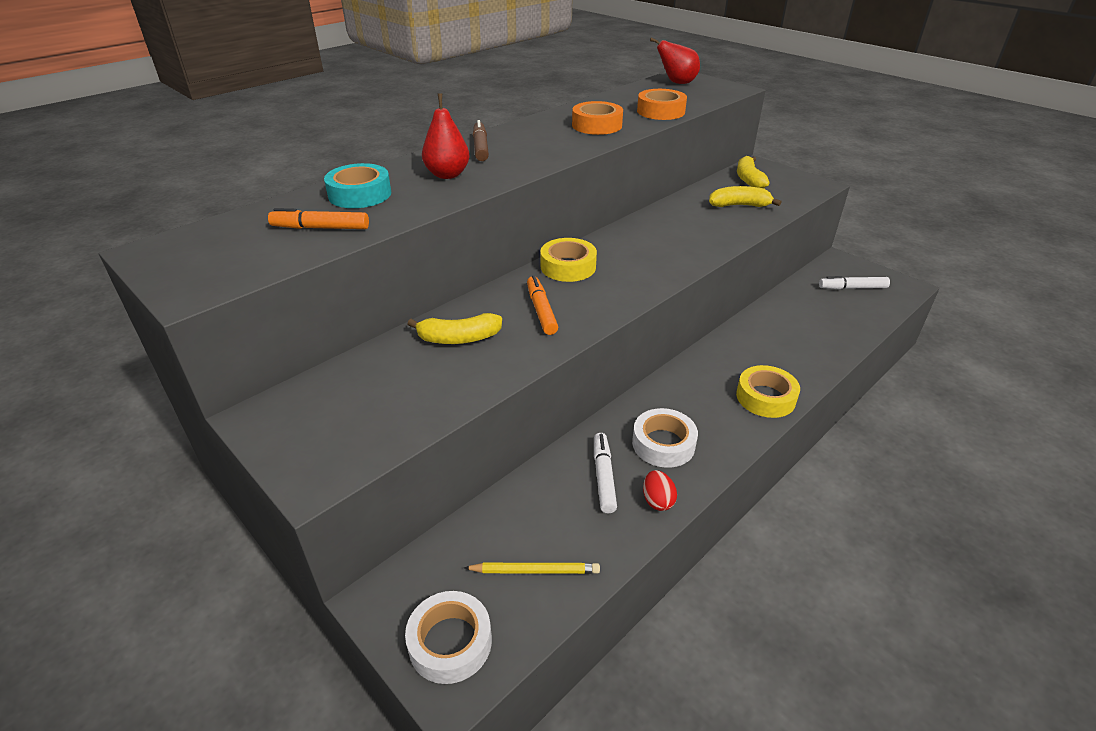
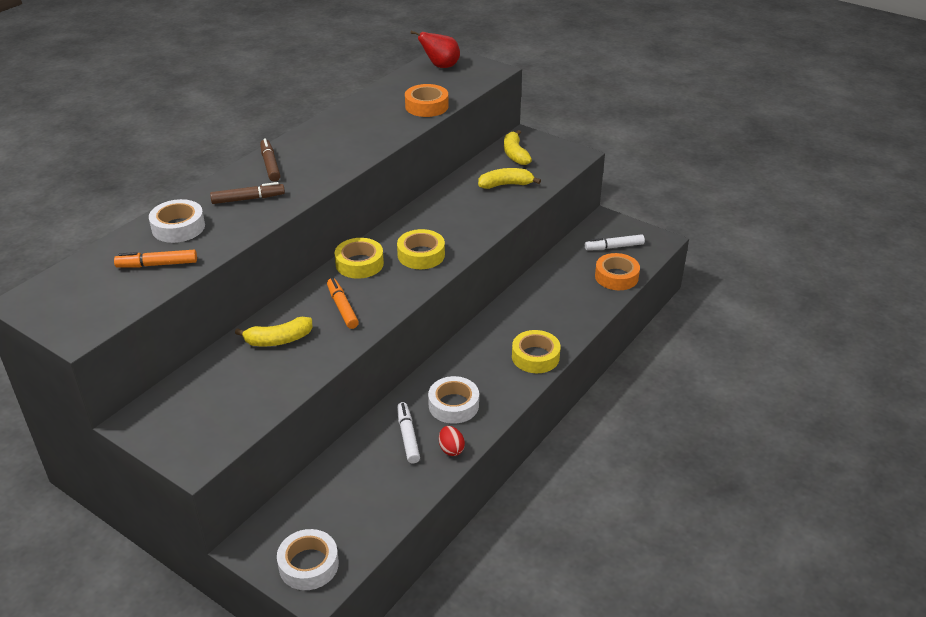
camera: 10 degrees left, 0 degrees up
(360, 194) = (178, 227): turquoise tape -> white tape
(447, 175) = (248, 199): red pear -> brown marker
(534, 570) = (363, 510): yellow pencil -> none
(597, 125) = (370, 129): orange tape -> orange tape (616, 277)
(640, 264) = (421, 255): none -> yellow tape

